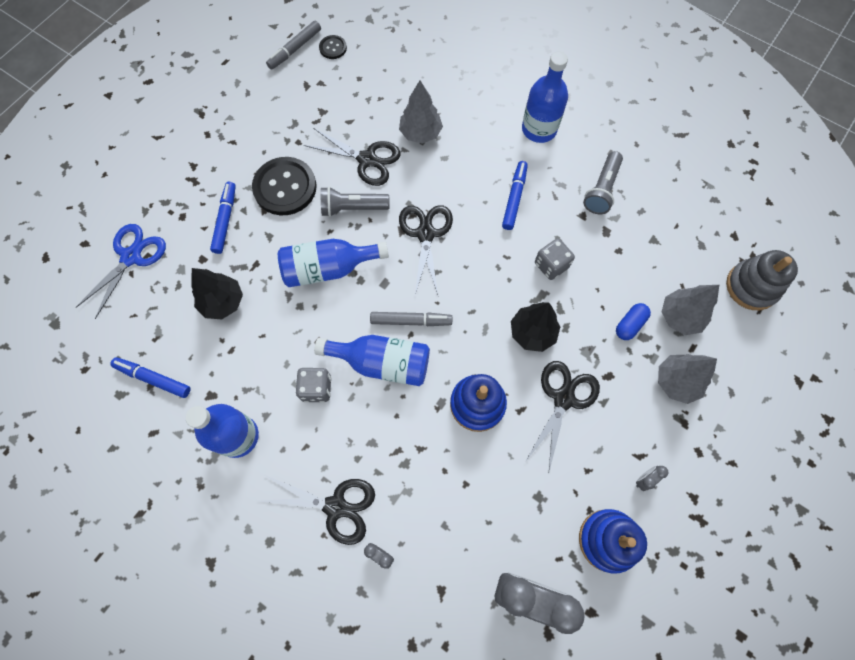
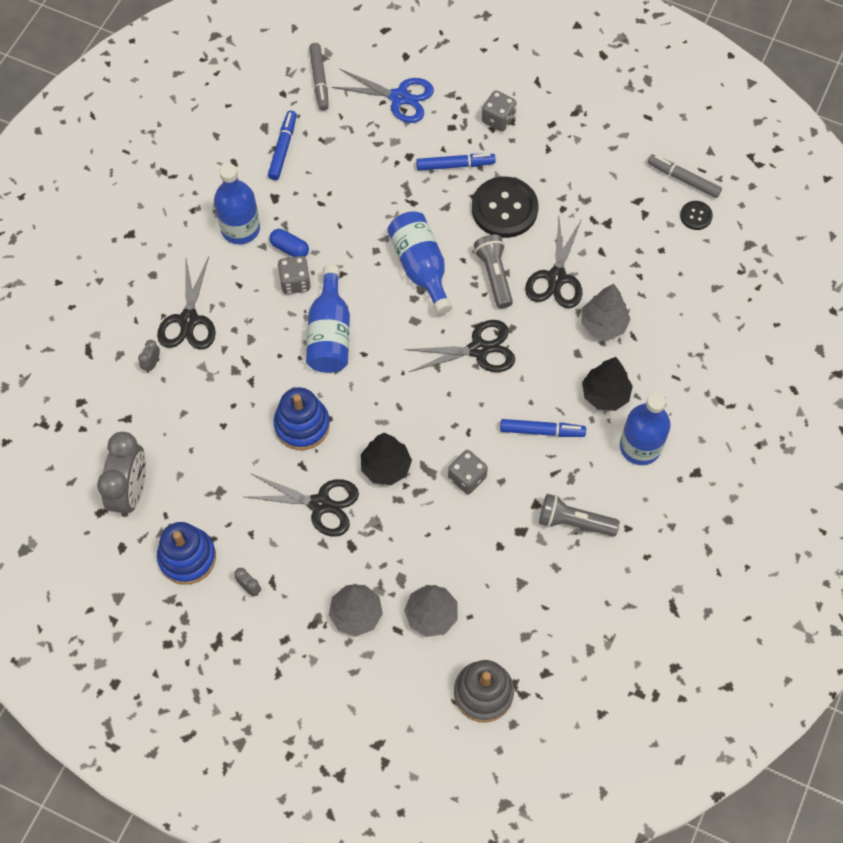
camera: 80 degrees right, 5 degrees down
(186, 176) = (498, 119): none -> grey dice
(223, 302) = (367, 184): black tree -> black tree (605, 394)
(411, 321) = (378, 352): grey marker -> grey marker (319, 80)
(629, 324) = (412, 563): blue capsule -> blue capsule (290, 248)

